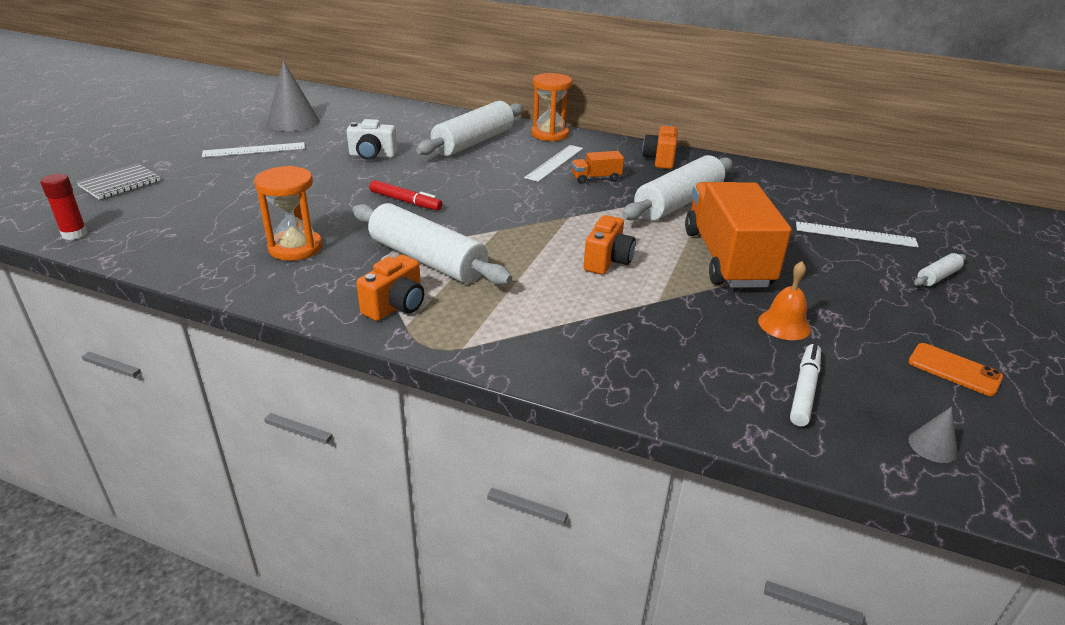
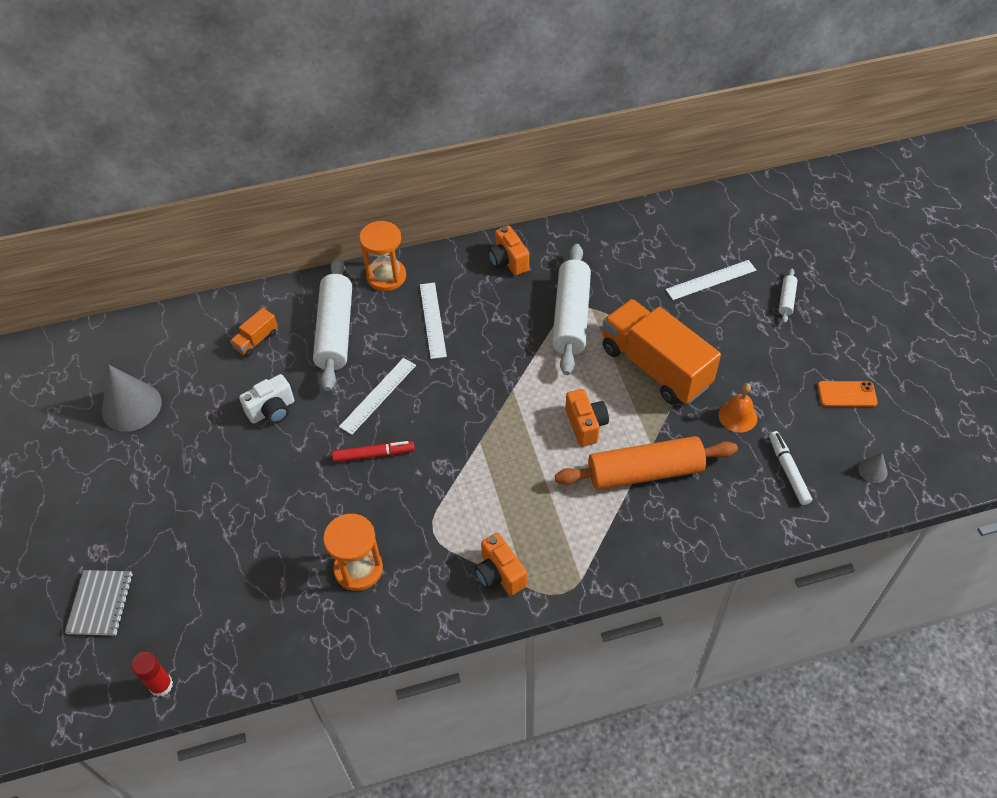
camera: 35 degrees left, 20 degrees up
(254, 150) = (154, 474): white ruler -> white ruler (378, 395)
(396, 306) = (500, 574): orange camera -> orange camera turned 150 degrees clockwise
(427, 260) = (467, 512): white rolling pin -> none
(596, 178) = (485, 322): orange truck -> orange truck (256, 340)
(627, 314) = (645, 472): none -> orange rolling pin

